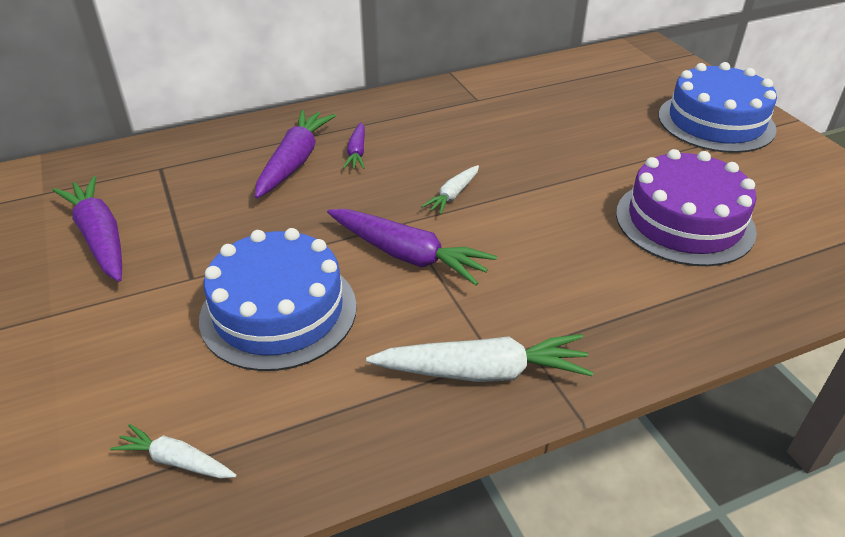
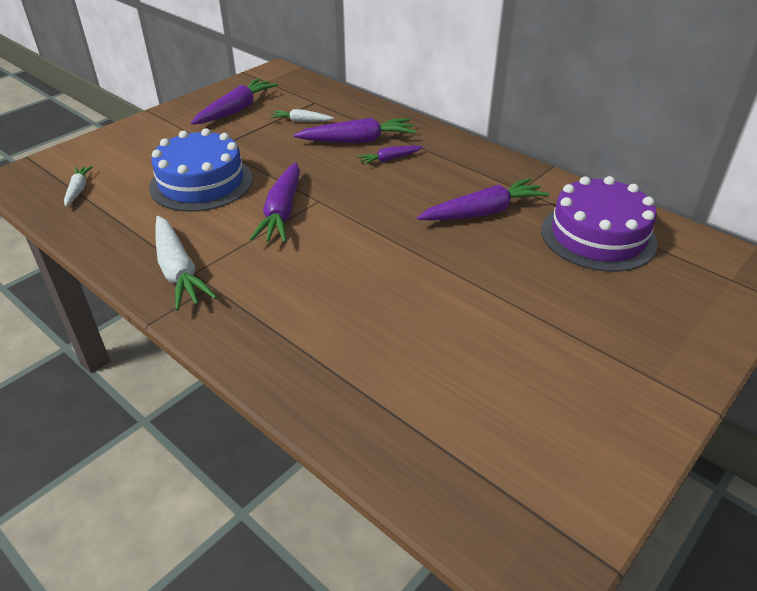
camera: 65 degrees right, 0 degrees up
(453, 195) = (367, 212): white carrot -> white carrot (301, 121)
(501, 129) = (483, 212): none -> purple carrot
(684, 221) = (421, 341): purple cake -> purple cake (598, 236)
(716, 122) = (635, 341): blue cake -> none

